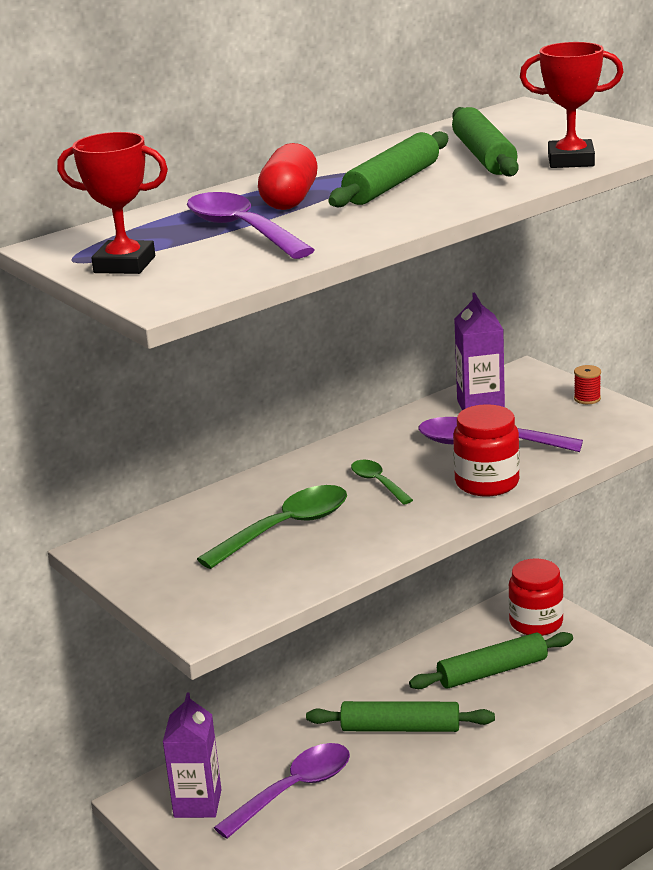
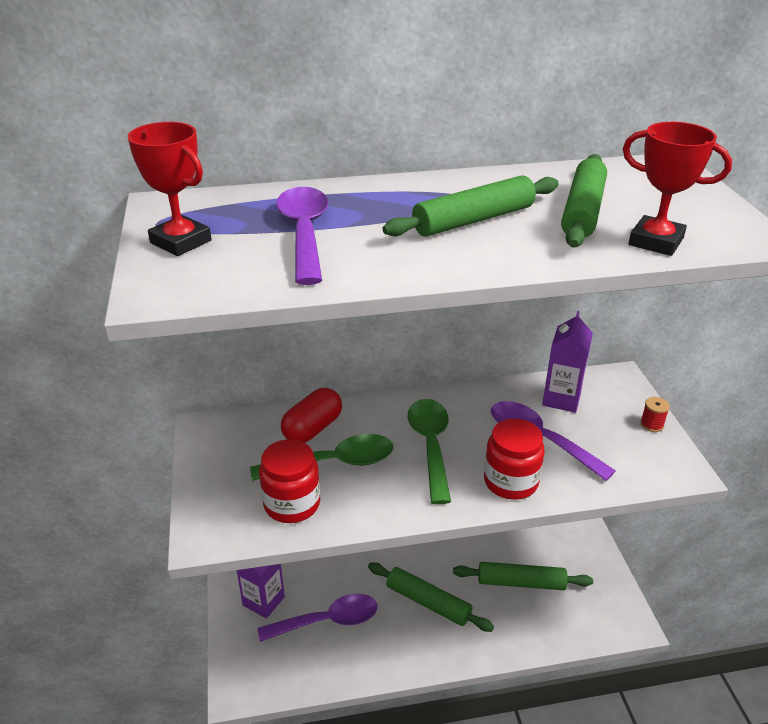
camera: 25 degrees right, 10 degrees up
(290, 200) = (377, 211): red capsule -> red capsule (312, 428)
(377, 483) = (430, 445): green spoon -> green spoon, size x1.80
(536, 623) = (578, 553): red jar -> red jar (292, 504)

